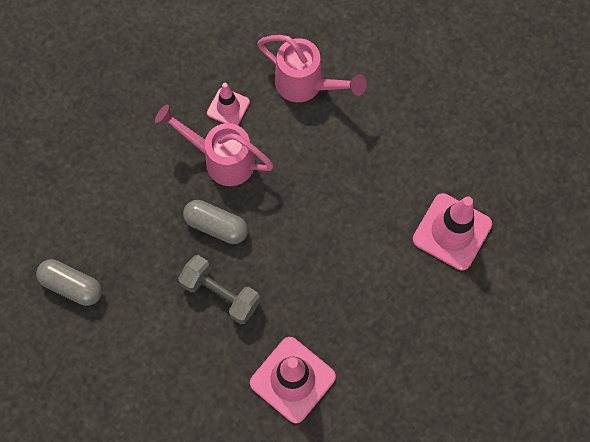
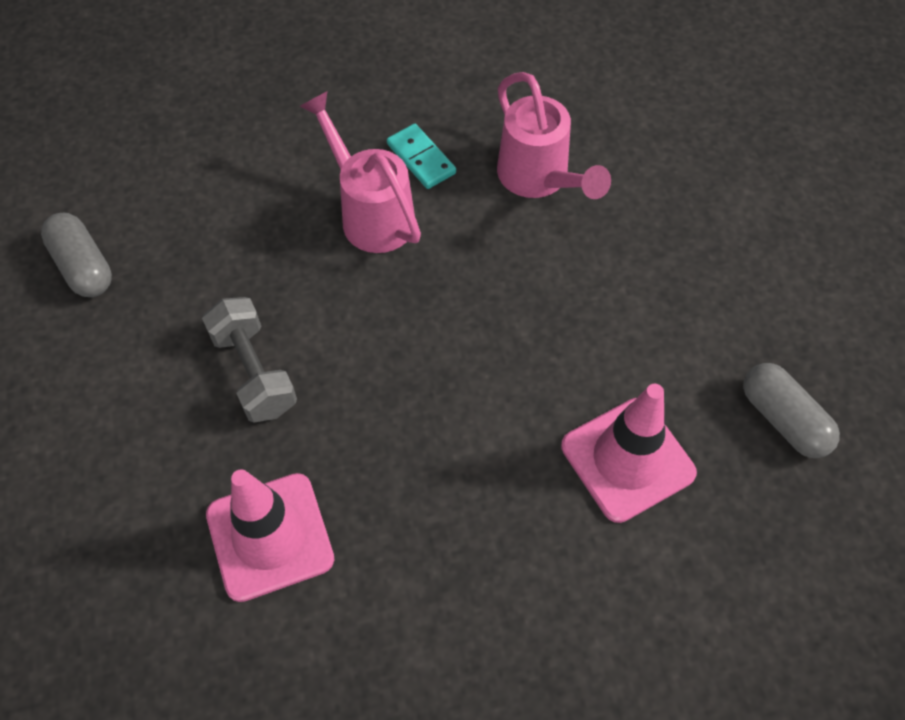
camera: 30 degrees right, 10 degrees down
(216, 226) = (308, 287): grey capsule -> grey capsule (783, 419)
(228, 107) = (421, 159): pink traffic cone -> turquoise domino

